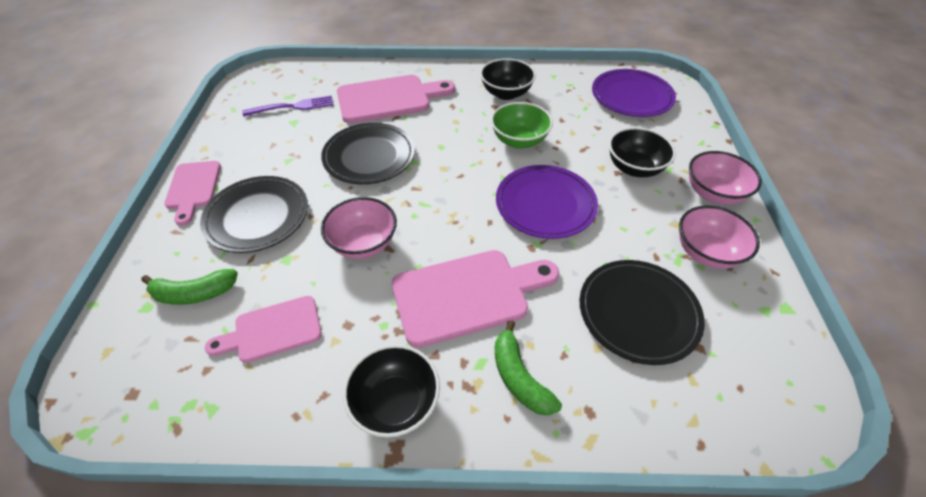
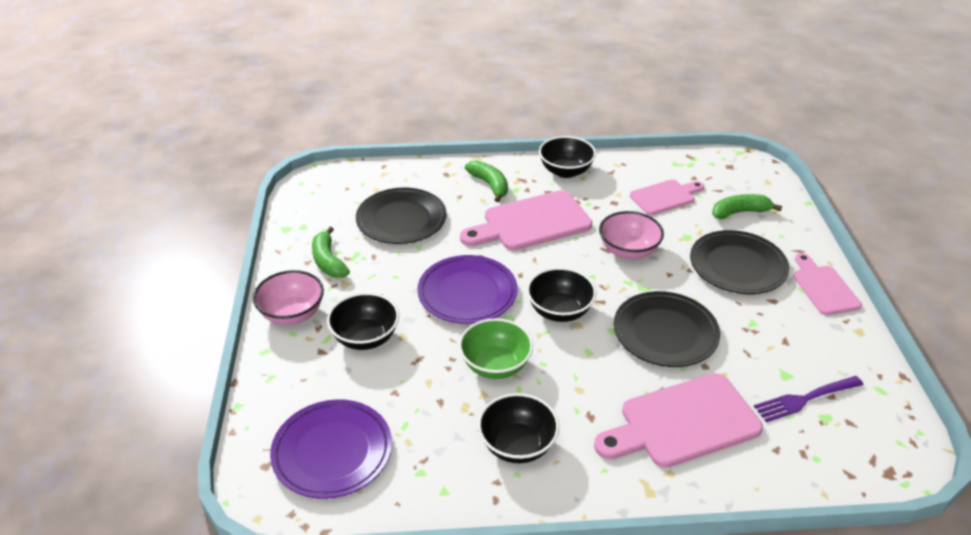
camera: 175 degrees right, 10 degrees down
(457, 181) = (559, 311): none -> black bowl
(706, 252) = (328, 261): pink bowl -> green banana

